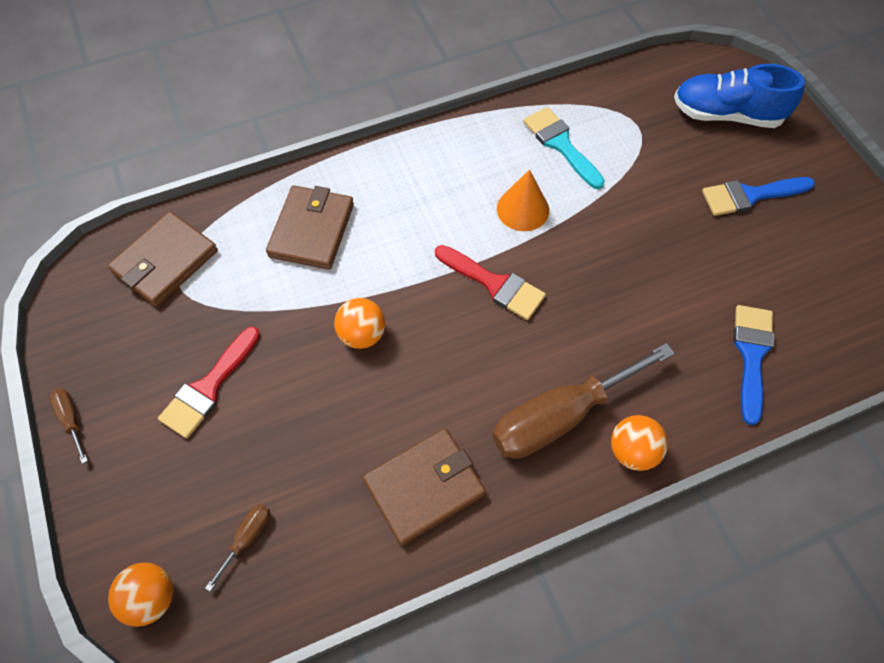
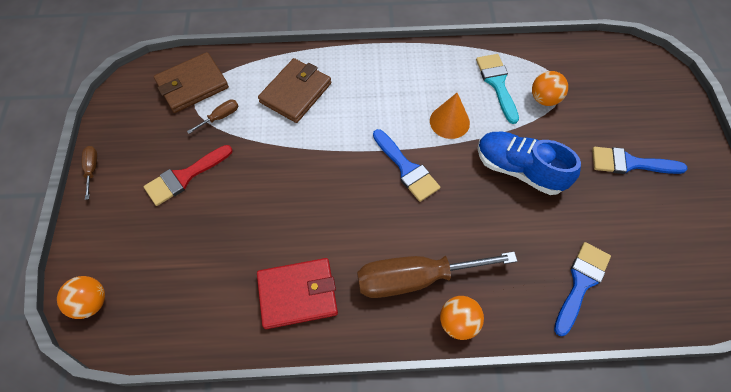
camera: 20 degrees right, 0 degrees up
(247, 538) = (166, 286): brown screwdriver -> brown screwdriver (220, 117)
(362, 334) = (299, 174): orange ball -> orange ball (544, 99)
(424, 487) = (297, 294): brown wallet -> red wallet
(495, 284) = (407, 169): red brush -> blue brush
(726, 115) = (636, 97): blue shoe -> blue shoe (519, 169)

